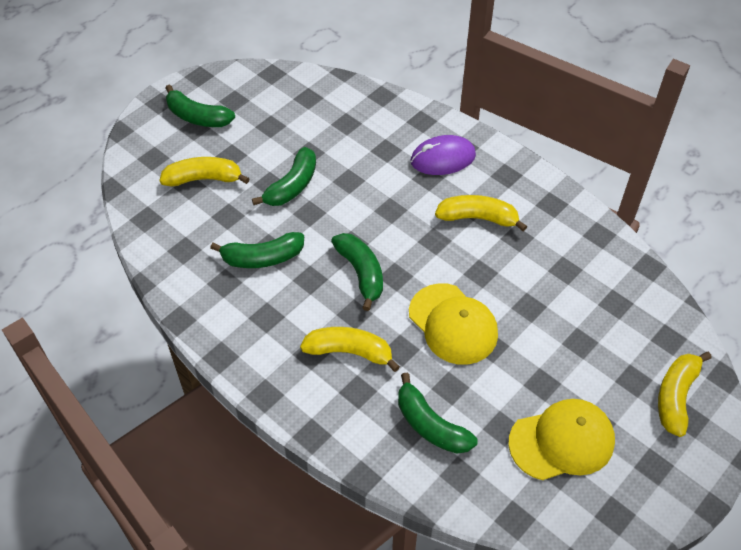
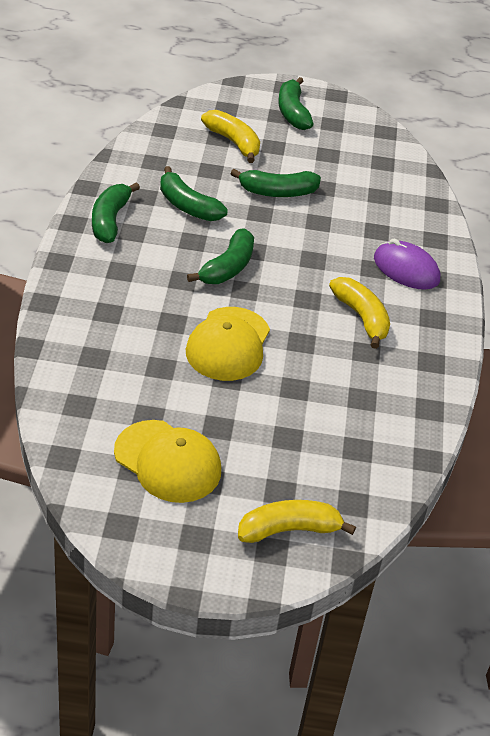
camera: 50 degrees right, 10 degrees down
(349, 352) = (142, 292): yellow banana -> none
(430, 425) = (112, 368): green banana -> green banana (110, 220)

